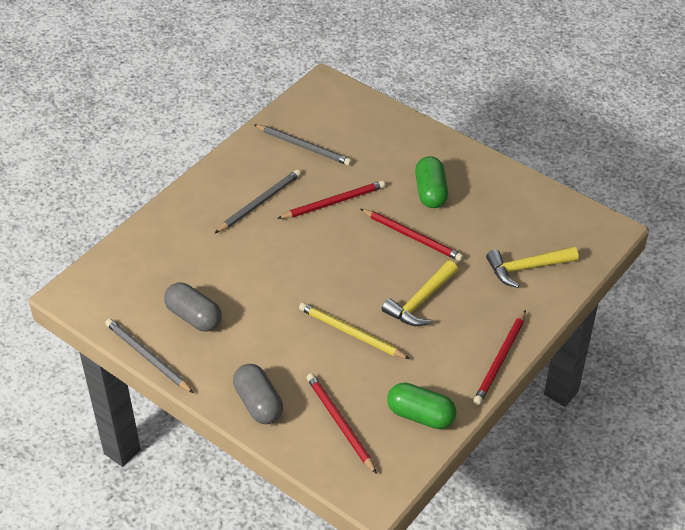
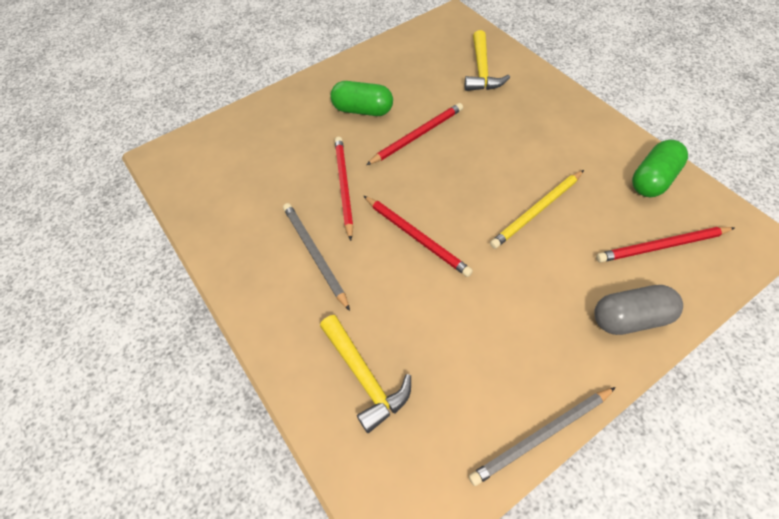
camera: 70 degrees left, 10 degrees up
(194, 317) = (481, 363): grey capsule -> none
(304, 146) = (246, 195): grey pencil -> none
(420, 301) = (505, 148): yellow hammer -> yellow hammer (365, 377)
(500, 360) = (588, 110): red pencil -> red pencil (416, 237)

